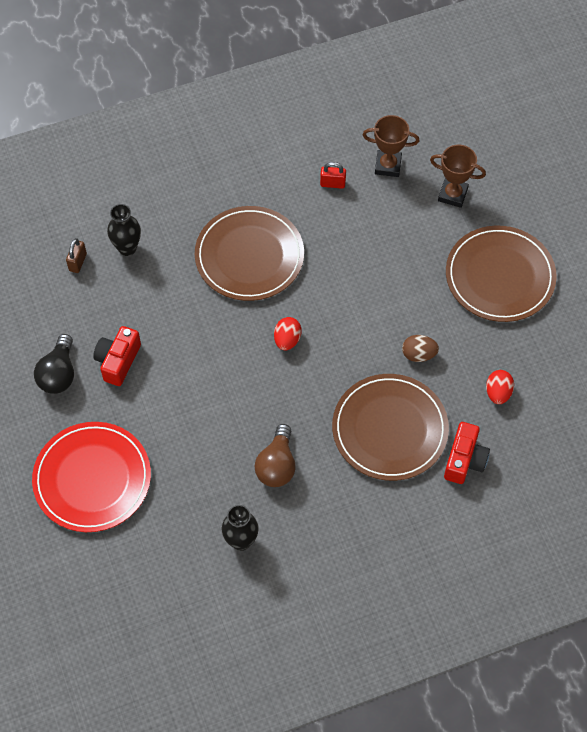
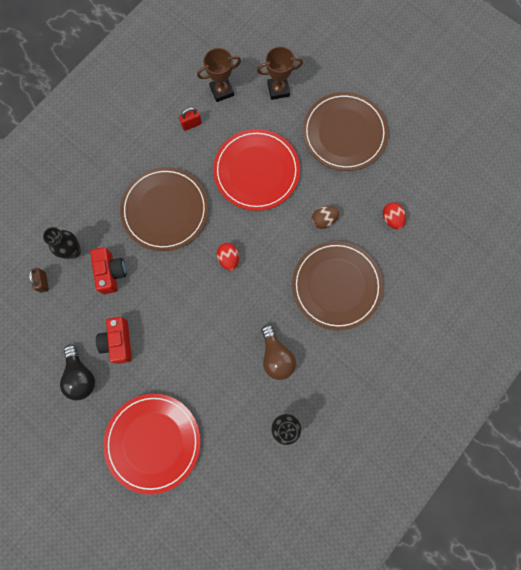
camera: 30 degrees left, 15 degrees up
(374, 266) = (256, 171): none -> red plate
(464, 460) = (398, 280): red camera -> red camera (111, 273)

